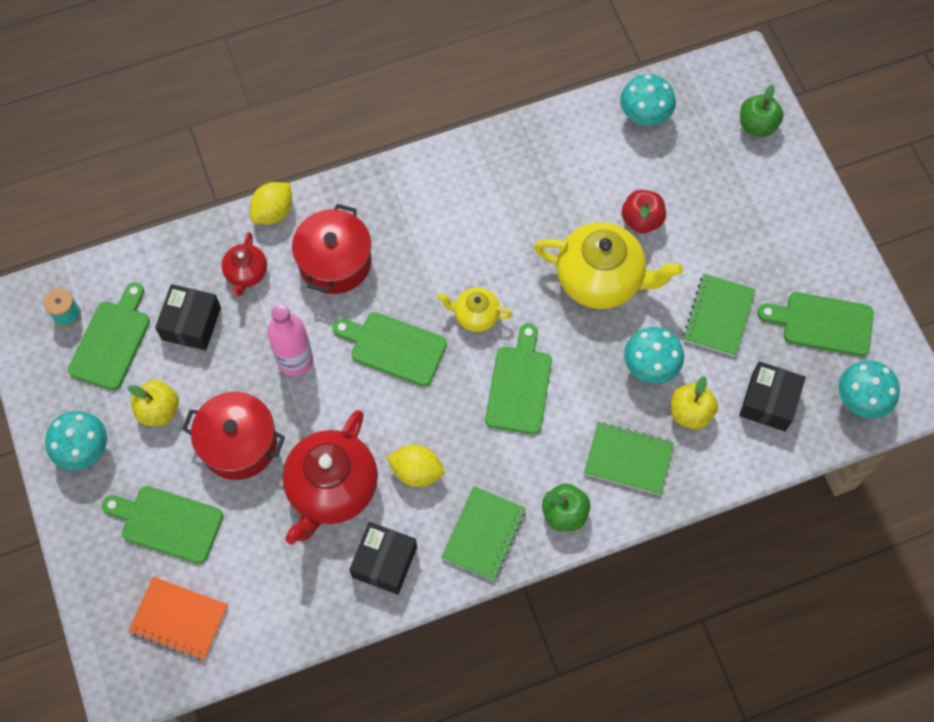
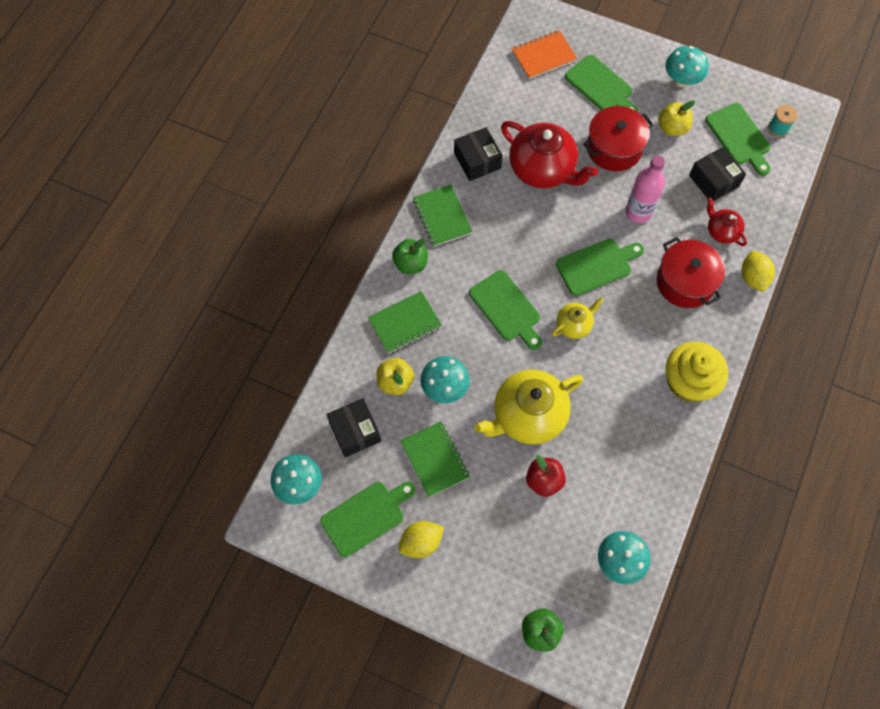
camera: 135 degrees right, 0 degrees up
(167, 523) = (601, 86): green cutting board -> green cutting board turned 75 degrees clockwise
(332, 488) = (543, 169): red teapot -> red teapot turned 150 degrees clockwise
(416, 471) = (510, 215): yellow lemon -> yellow lemon (421, 542)
(434, 185) = (688, 382): none -> yellow cupcake

